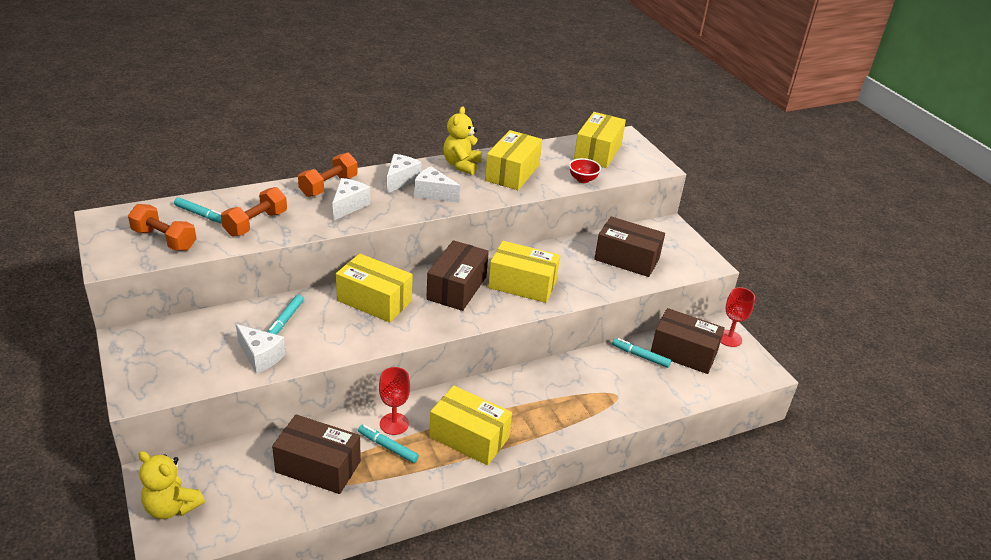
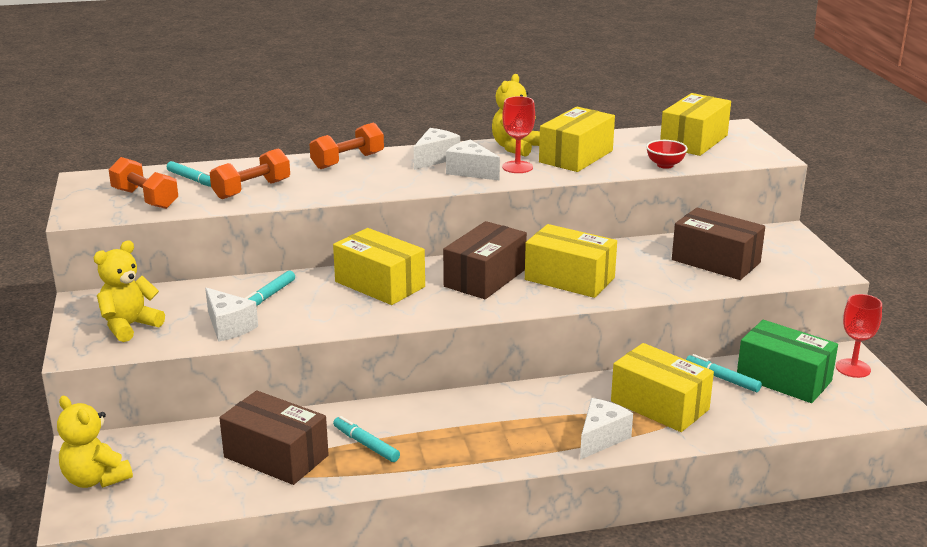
camera: 15 degrees right, 10 degrees down
(174, 363) = (129, 326): none -> yellow teddy bear
(349, 206) = (365, 178): white cheese -> white cheese (601, 438)
(394, 424) = (381, 422): red goblet -> red goblet (517, 167)
(469, 437) = (470, 443): yellow box -> yellow box (659, 405)
(683, 352) = (784, 379): brown box -> green box

